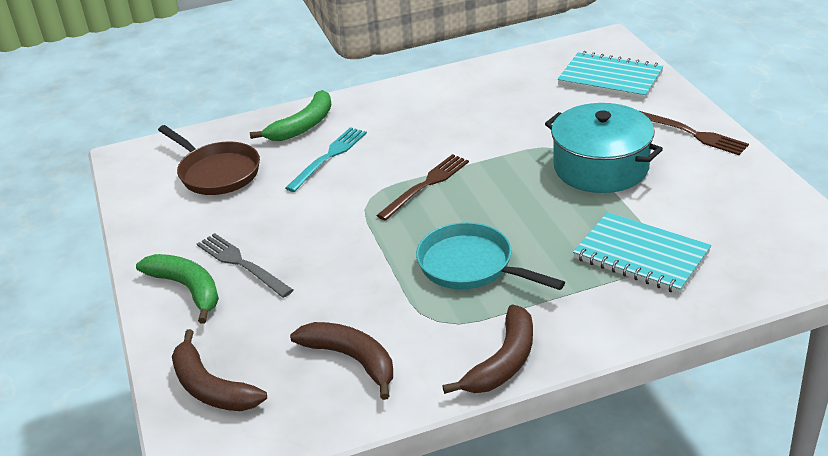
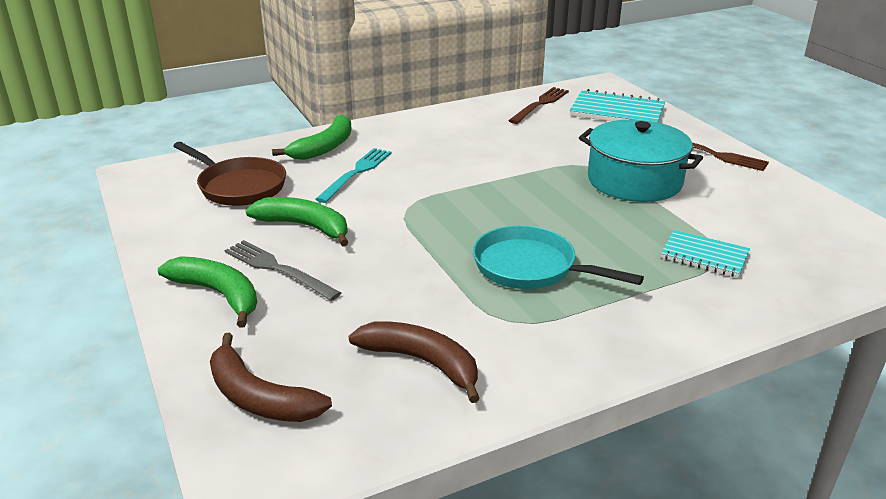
camera: 10 degrees left, 5 degrees down
(271, 218) = (305, 227): none -> green banana
(426, 185) = (463, 196): brown fork -> brown fork (540, 104)
(503, 362) = (595, 360): brown banana -> none
(641, 255) = (704, 256): turquoise notebook -> turquoise notebook, size x0.65

